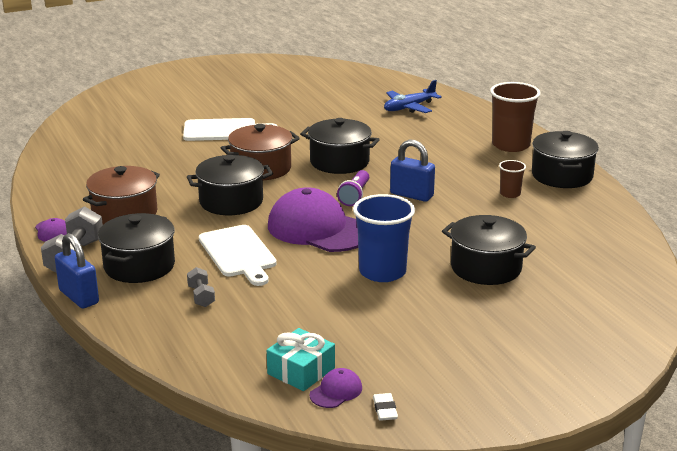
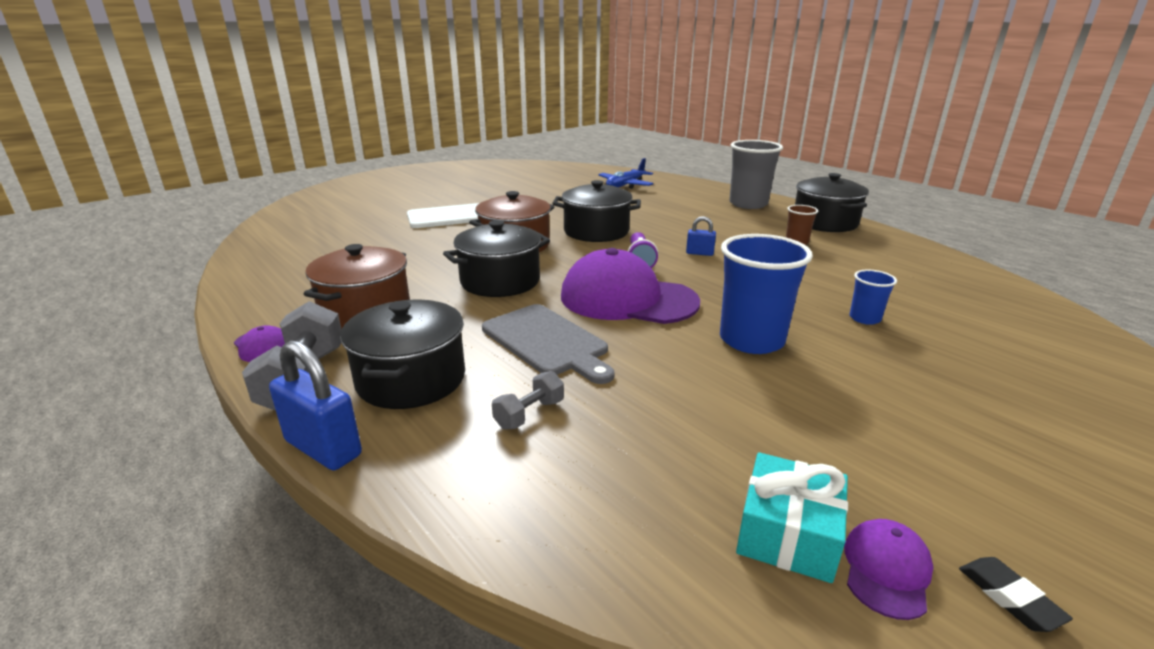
camera: 15 degrees left, 0 degrees up
(201, 296) = (529, 414): grey dumbbell -> grey dumbbell turned 75 degrees clockwise
(238, 253) = (547, 341): white cutting board -> grey cutting board
(385, 410) = (1009, 597): white eraser -> black eraser
(411, 195) = (699, 253): blue padlock -> blue padlock, size x0.56
(486, 268) = (864, 318): black pot -> blue cup
(511, 145) = (748, 204): brown cup -> grey cup

